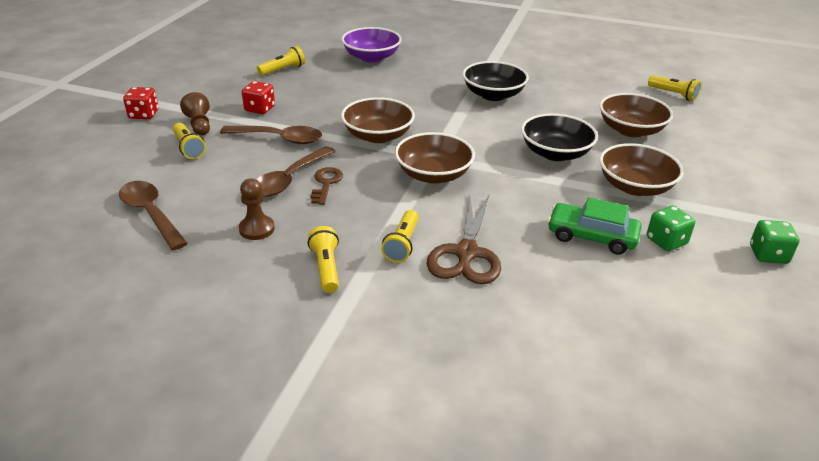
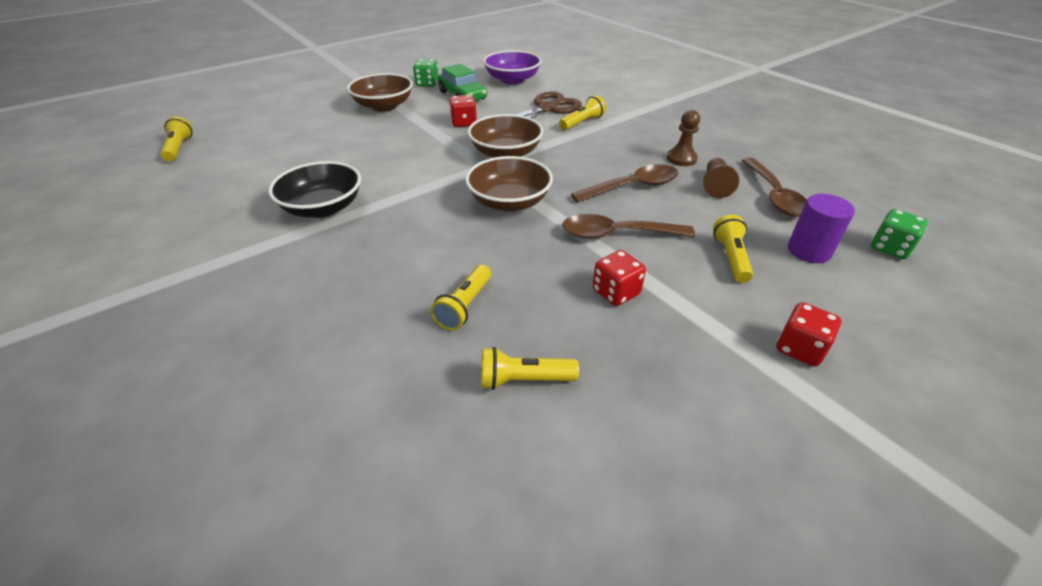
camera: 145 degrees left, 5 degrees up
(126, 170) = (809, 251): none -> purple cylinder
(199, 125) = (711, 292): brown pawn -> brown pawn (715, 186)
(279, 139) = (617, 234): brown spoon -> brown spoon turned 45 degrees counterclockwise
(326, 184) = (602, 173): brown key -> none
(326, 268) = (643, 126): yellow flashlight -> yellow flashlight (464, 306)
(371, 57) = (349, 349): purple bowl -> purple bowl (512, 80)
(522, 195) = (464, 123): none -> red dice
(555, 153) = (387, 138): black bowl -> none
(631, 130) = (294, 135): brown bowl -> none
(768, 255) = (391, 68): green dice -> green dice (889, 248)

